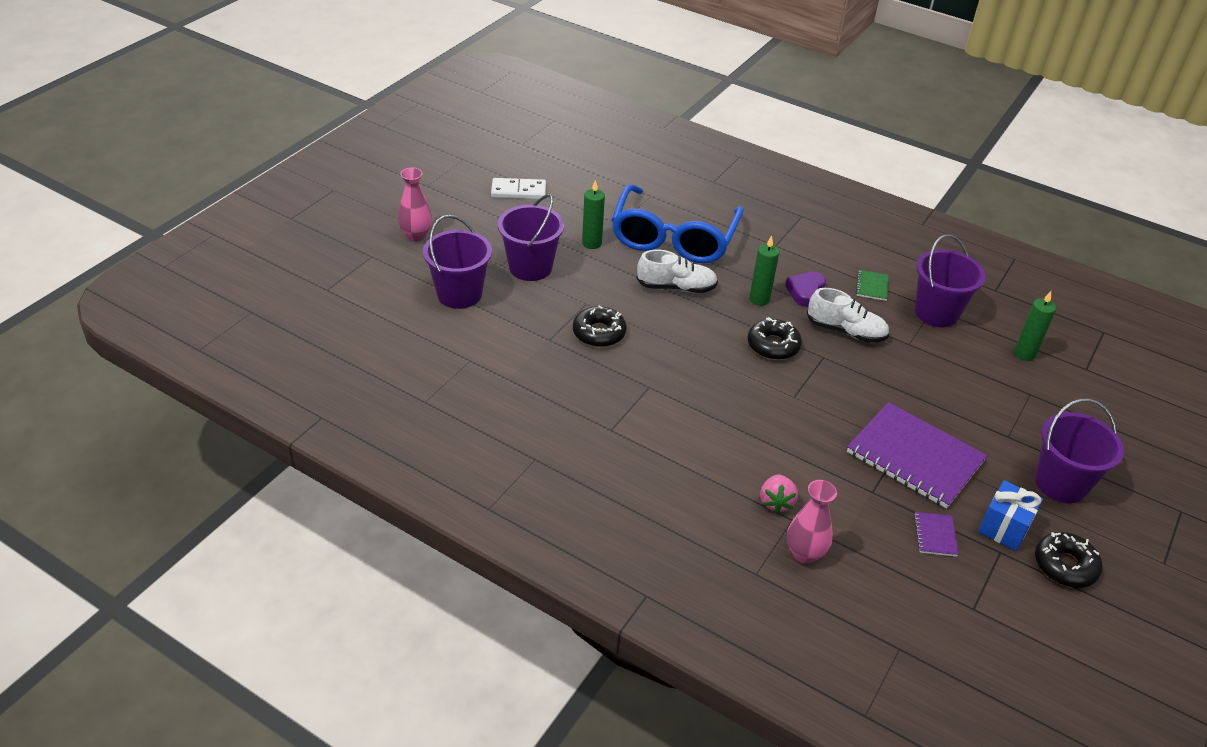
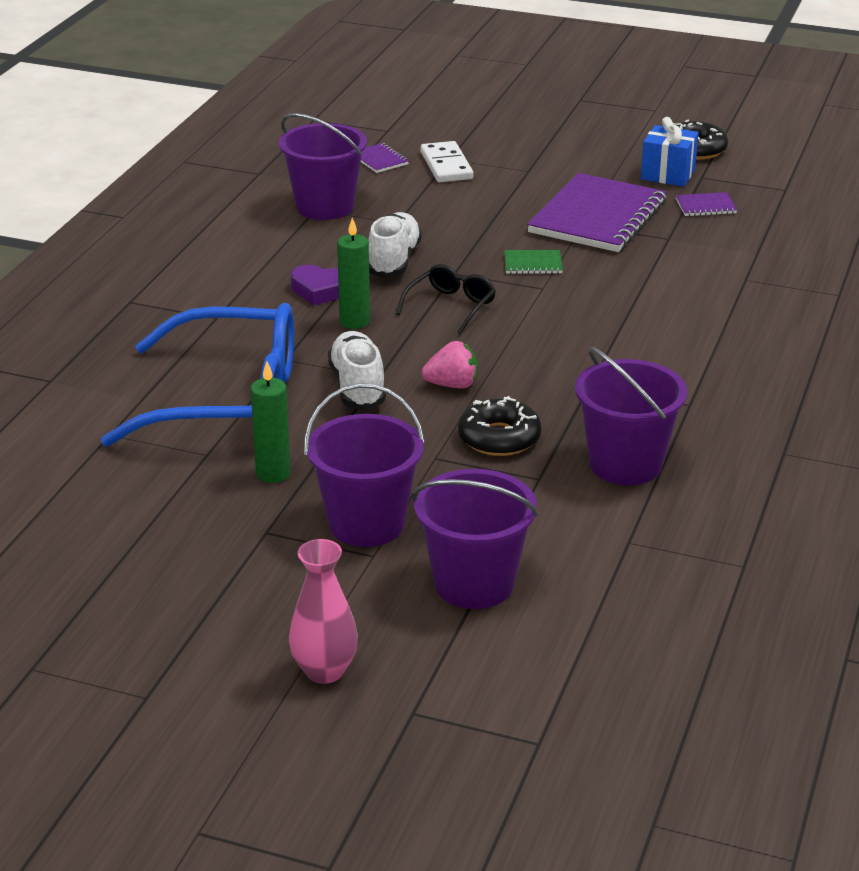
camera: 100 degrees left, 10 degrees down
(518, 191) = (135, 576): white domino -> white domino (446, 165)
(773, 345) = (451, 306): black donut -> black glasses
(776, 502) = (728, 289): pink strawberry -> pink strawberry (452, 385)
(804, 553) = (788, 270): pink vase -> none
(872, 286) = (287, 247): green notebook -> green notebook (533, 264)
(1024, 354) = (379, 160): green candle -> purple notebook
(1061, 483) = (583, 148): purple bucket -> purple bucket (625, 464)

